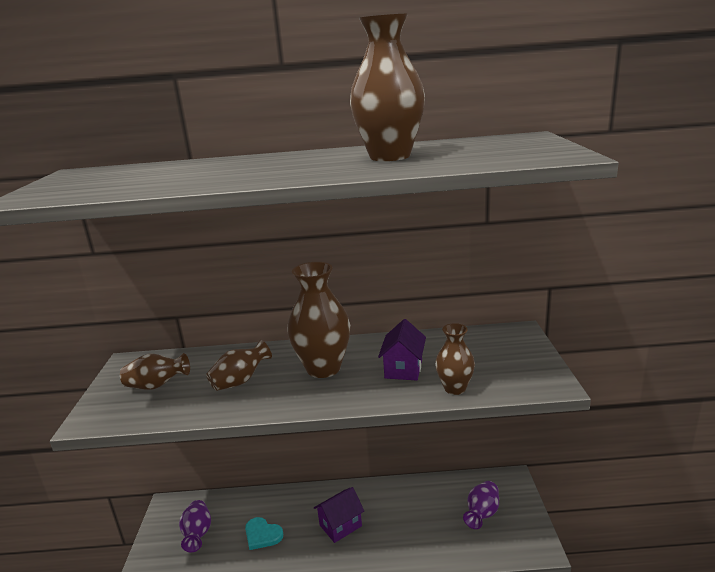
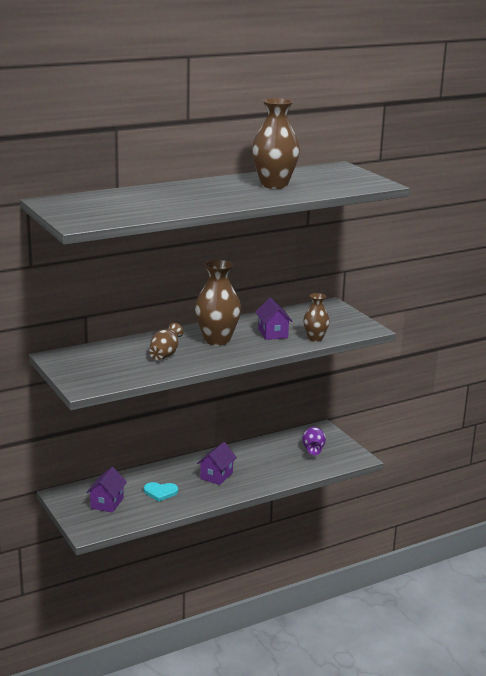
camera: 30 degrees left, 0 degrees up
(157, 386) = (104, 365): brown vase -> none
(197, 534) = (107, 503): purple vase -> purple house

